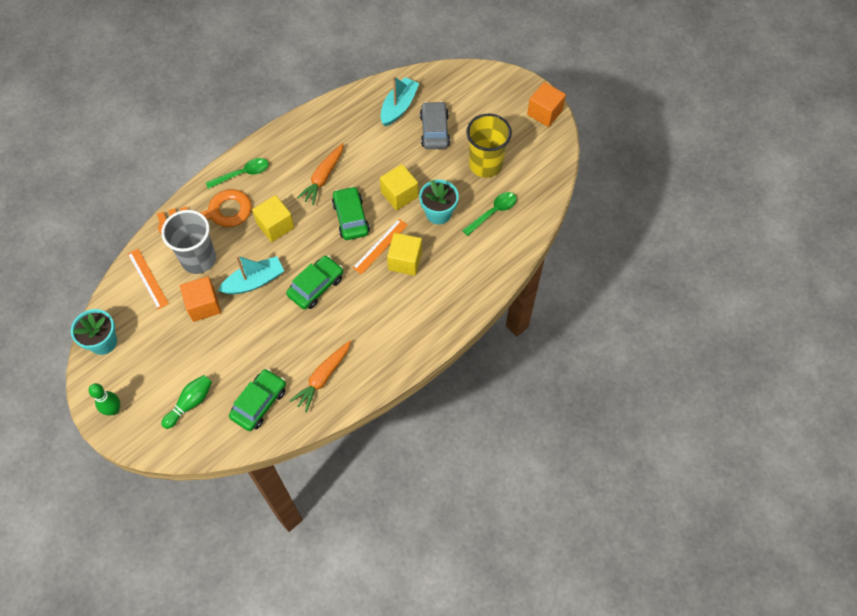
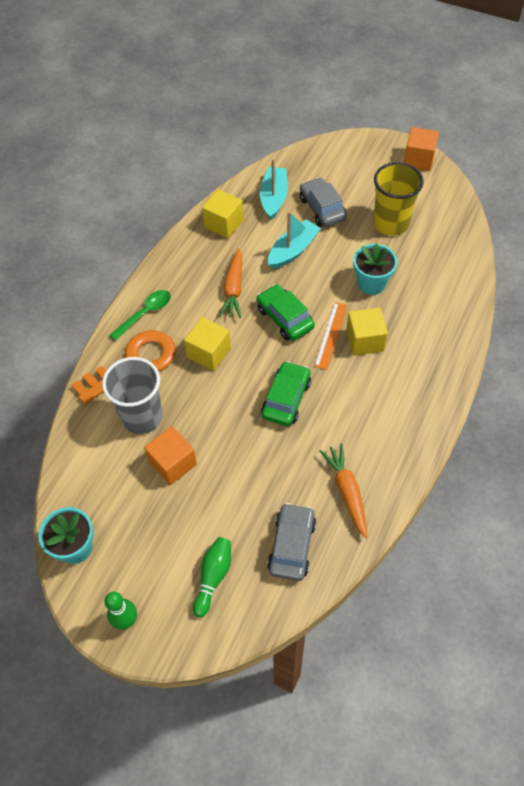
camera: 20 degrees left, 5 degrees down
(147, 278) = (93, 458): orange ruler -> none
(254, 281) = (216, 418): turquoise boat -> turquoise boat (293, 250)
(259, 403) = (291, 546): green car -> grey car
(323, 378) = (346, 491): orange carrot -> orange carrot turned 150 degrees clockwise
(399, 194) = (322, 279): yellow cube -> yellow cube (223, 224)
(493, 212) = (424, 265): green spoon -> none

